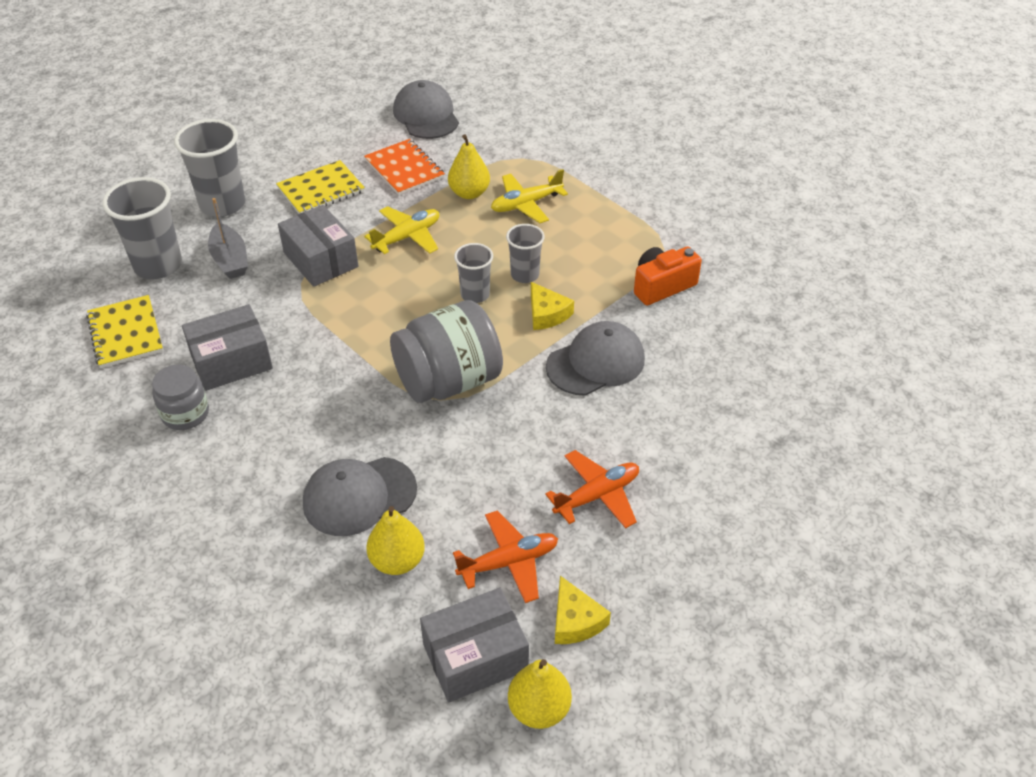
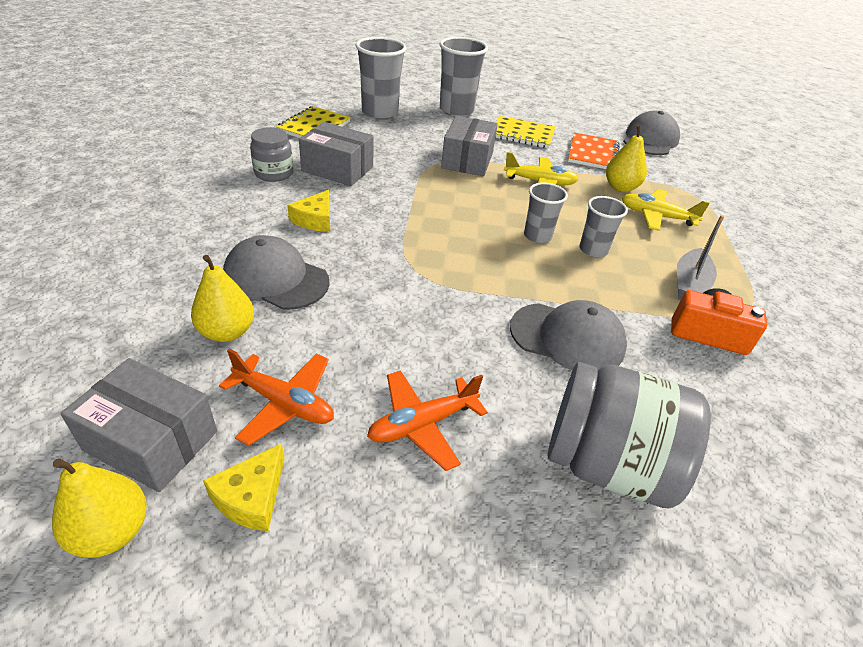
camera: 45 degrees right, 5 degrees down
(230, 260) = (418, 131): grey boat -> grey boat (689, 284)
(448, 381) = (439, 266): grey jar -> grey jar (608, 464)
(547, 314) = (574, 281): yellow cheese -> yellow cheese (315, 219)
(597, 495) = (422, 424): orange plane -> orange plane turned 135 degrees clockwise

